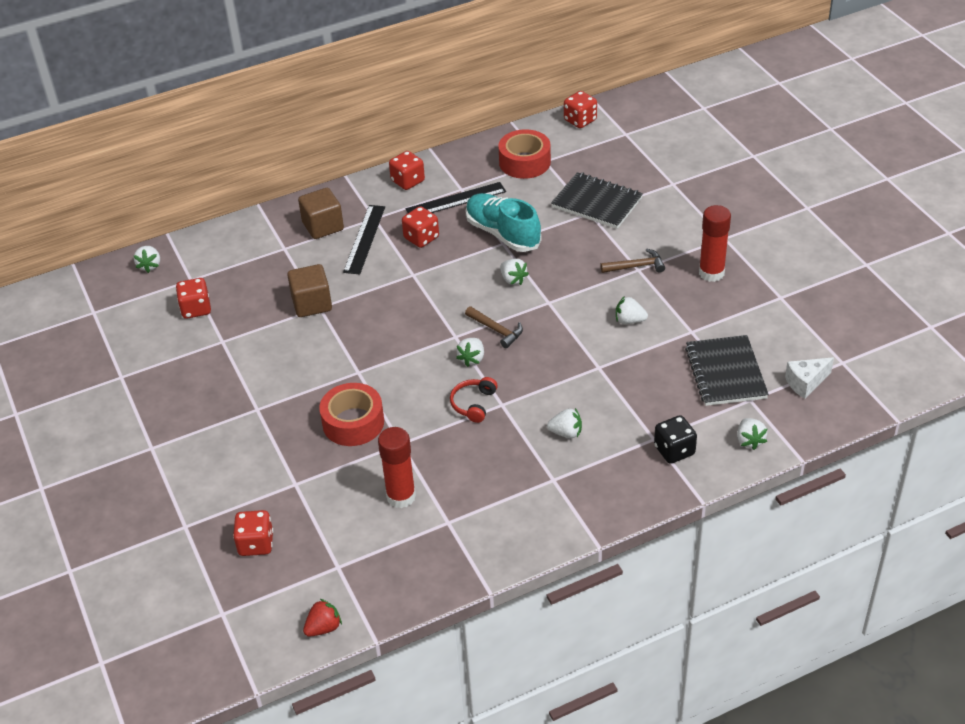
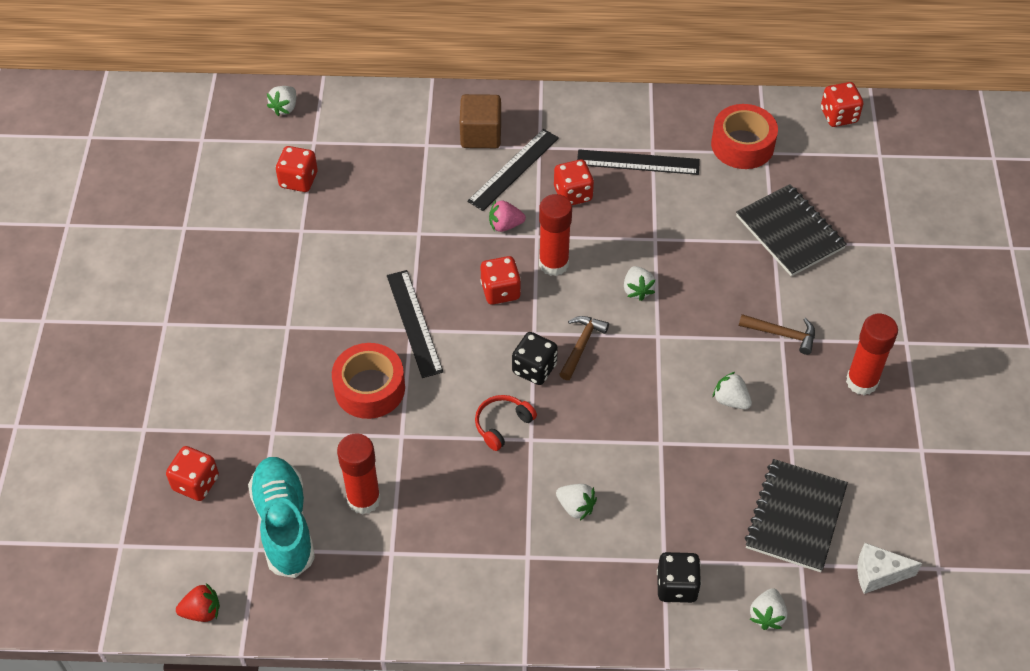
camera: 25 degrees right, 10 degrees up
(312, 304) = (413, 225): brown cube -> none
(358, 366) = (414, 323): none -> black ruler
(384, 277) = (505, 225): none -> pink strawberry
(408, 181) = (602, 116): red dice -> red dice (500, 291)
(438, 287) = (553, 264): none -> red glue stick
(472, 359) = (534, 369): white strawberry -> black dice
(496, 330) = (581, 345): brown hammer -> brown hammer turned 135 degrees counterclockwise
(502, 233) = (662, 226): turquoise shoe -> turquoise shoe (284, 524)

